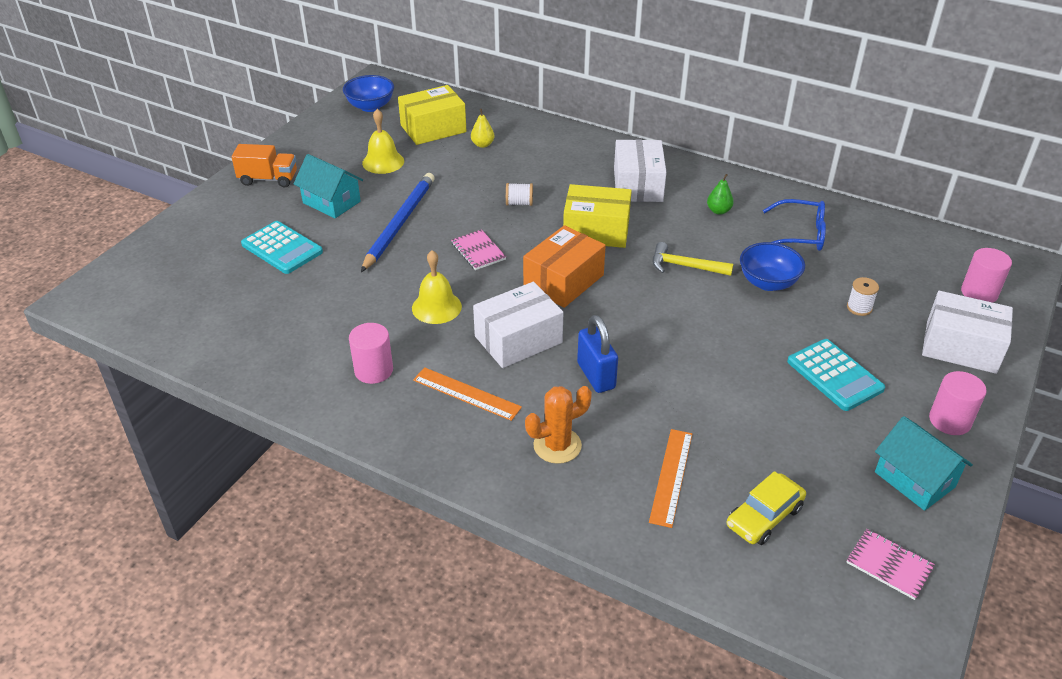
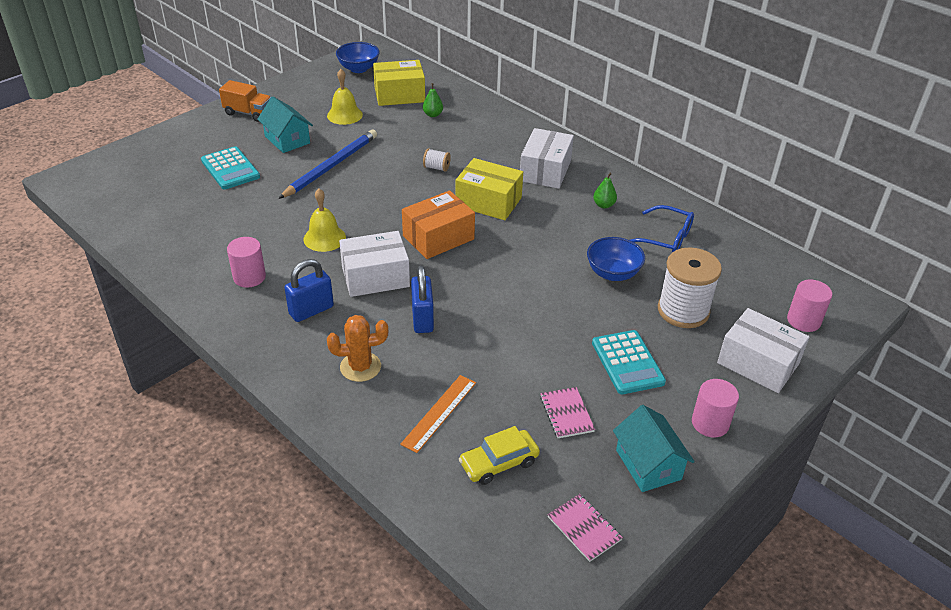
camera: 15 degrees right, 0 degrees up
(466, 393) = (311, 310): orange ruler -> blue padlock
(478, 251) = (382, 200): pink notebook -> pink notebook (566, 414)
(482, 144) = (433, 115): yellow pear -> green pear
(685, 266) = (548, 245): yellow hammer -> none
(859, 308) = (683, 311): white spool -> white spool, size x2.27

